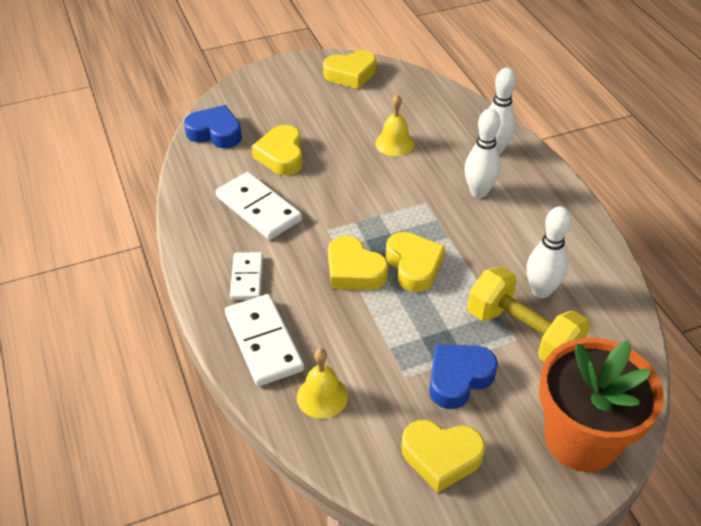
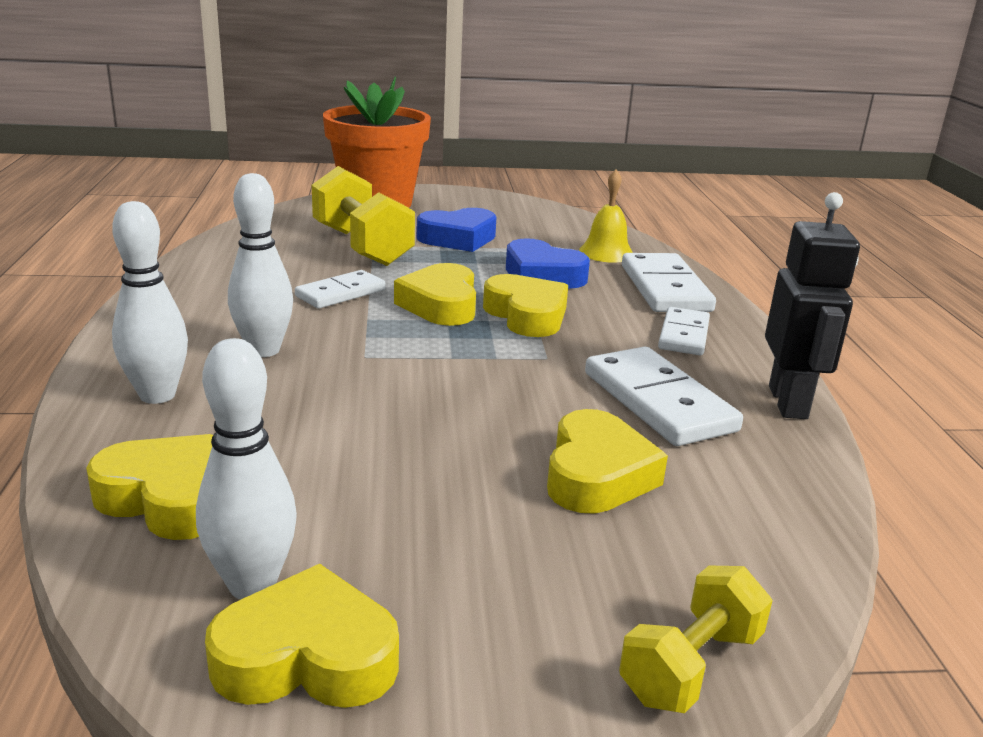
camera: 165 degrees left, 20 degrees down
(187, 227) = (789, 402): none -> black robot
(215, 133) = (757, 560): blue heart -> blue heart (542, 275)
(240, 95) = (690, 666): none -> yellow dumbbell
(394, 143) = (339, 446): yellow bell -> none
(441, 457) = (508, 215): yellow heart -> yellow heart (168, 498)
(484, 259) = (341, 293): none -> white domino
(541, 291) = (303, 263): white bowling pin -> white bowling pin (252, 585)

